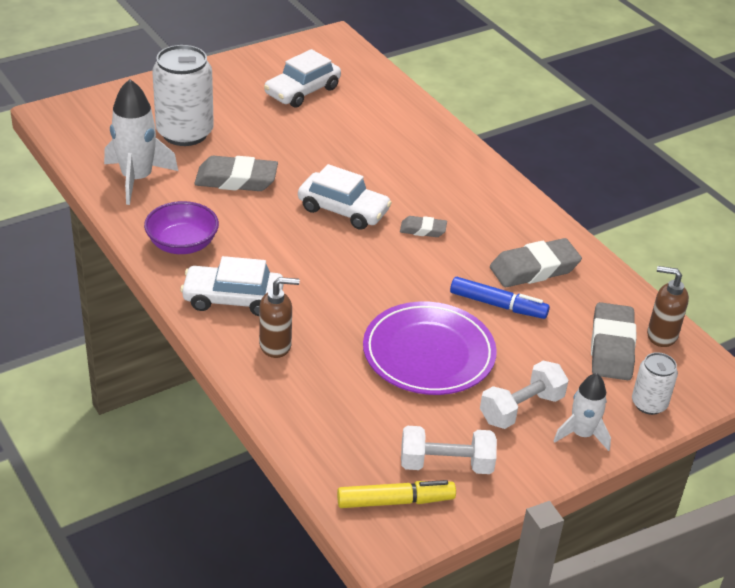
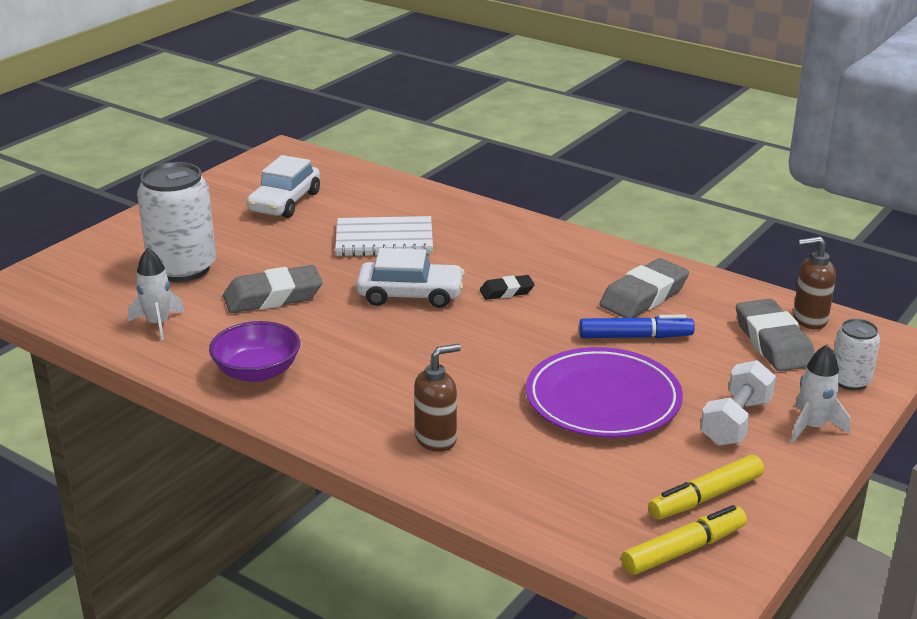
camera: 20 degrees left, 10 degrees down
(137, 179) = (158, 324): white rocket -> white rocket, size x0.61
(233, 299) = (354, 408): white car -> none
(358, 150) = (384, 239): none -> white notebook
(423, 230) = (506, 291): grey eraser -> black eraser
(446, 464) = (706, 497): white dumbbell -> yellow marker

